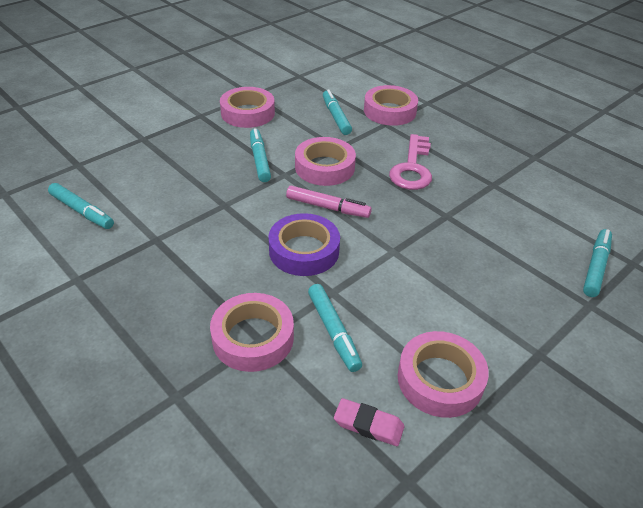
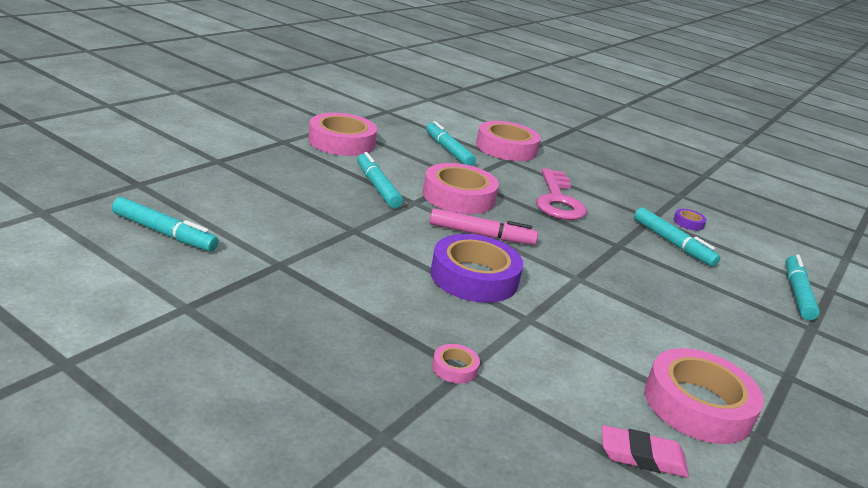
camera: 15 degrees left, 15 degrees down
(253, 338) = (454, 368): pink tape -> pink tape, size x0.43
(333, 331) = (550, 359): turquoise marker -> turquoise marker (672, 243)
(526, 189) = (688, 223): none -> purple tape

